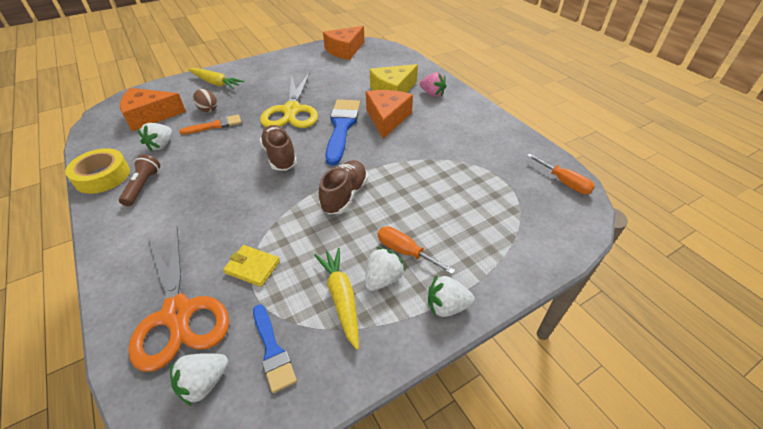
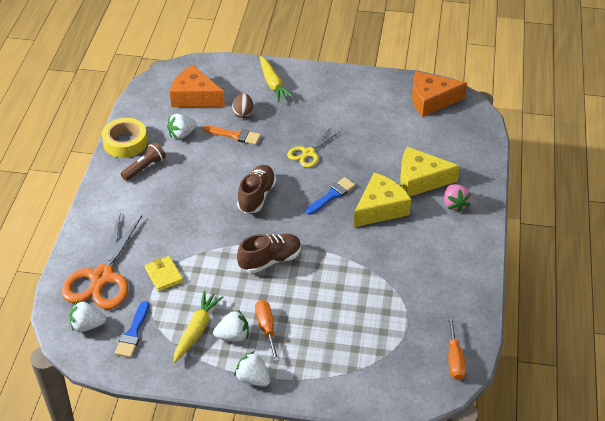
camera: 40 degrees right, 0 degrees up
(292, 110) = (308, 153): yellow scissors -> yellow scissors, size x0.55
(342, 127) = (332, 195): blue brush -> blue brush, size x0.57
(387, 118) = (380, 208): orange cheese -> yellow cheese

